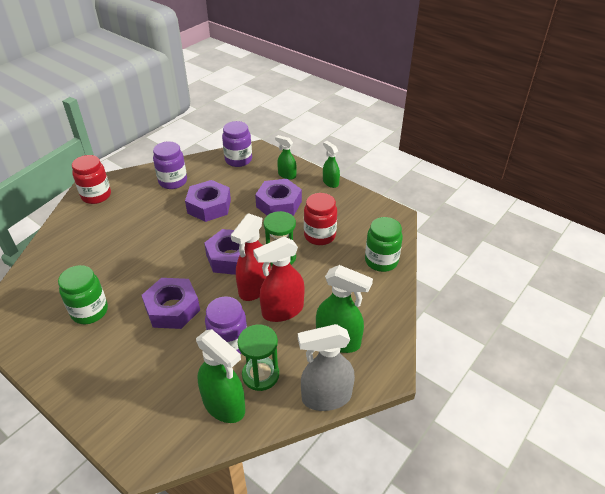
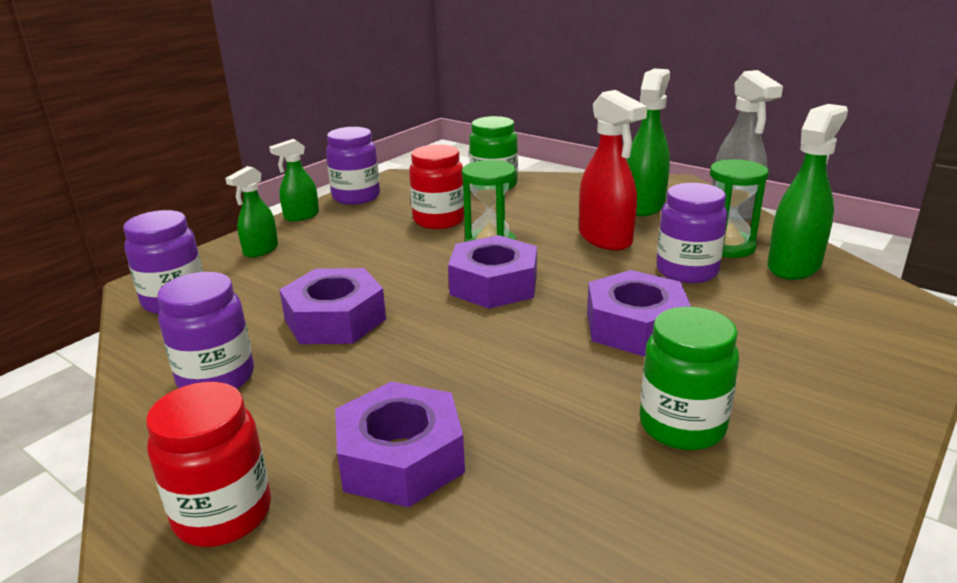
camera: 90 degrees left, 15 degrees down
(254, 288) = (564, 260): red spray bottle -> none
(279, 204) = (348, 253): purple nut -> purple nut (401, 458)
(359, 200) = (356, 197): none -> purple jar

